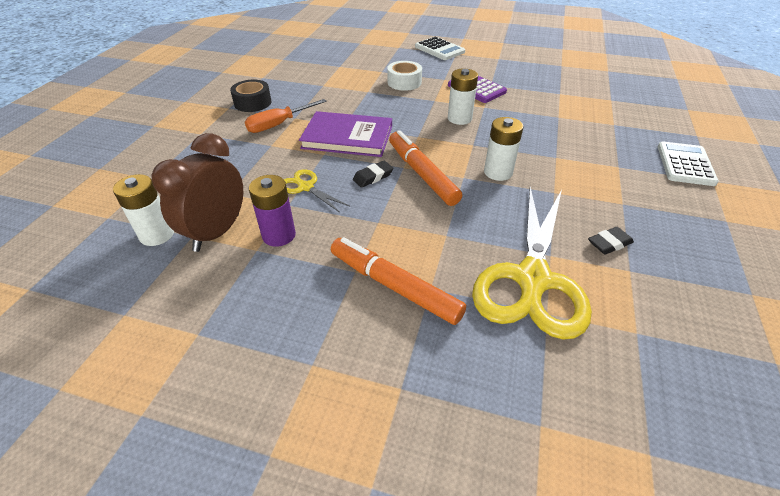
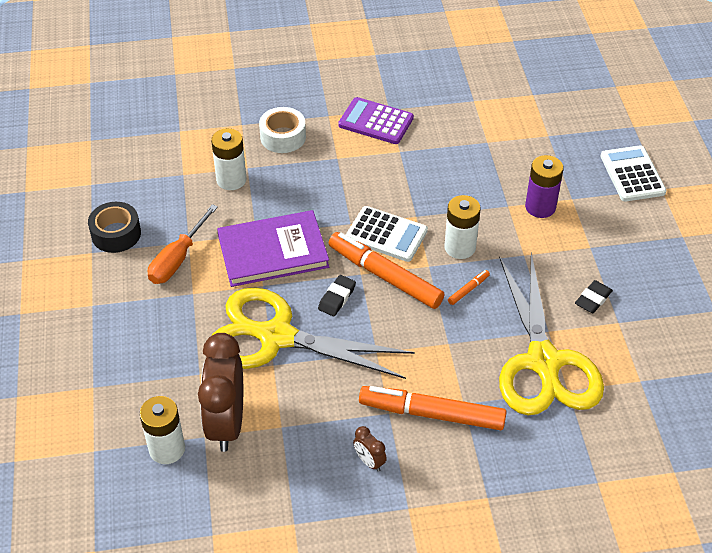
camera: 25 degrees left, 5 degrees up
(279, 235) = (291, 403): purple battery -> purple battery (540, 207)
(305, 187) = (275, 336): yellow scissors -> yellow scissors, size x2.20
(307, 306) = (369, 461): none -> brown clock
(439, 49) = (291, 57): white calculator -> white calculator (386, 235)
(459, 118) = (382, 180): white battery -> white battery (231, 180)
(488, 202) = (468, 290): none -> orange marker

